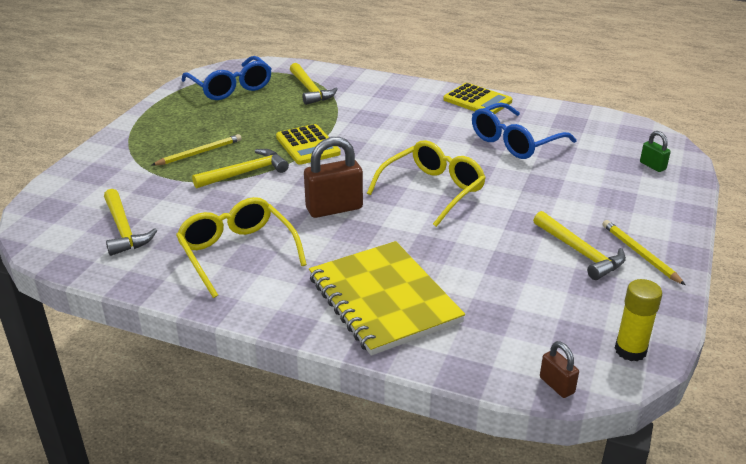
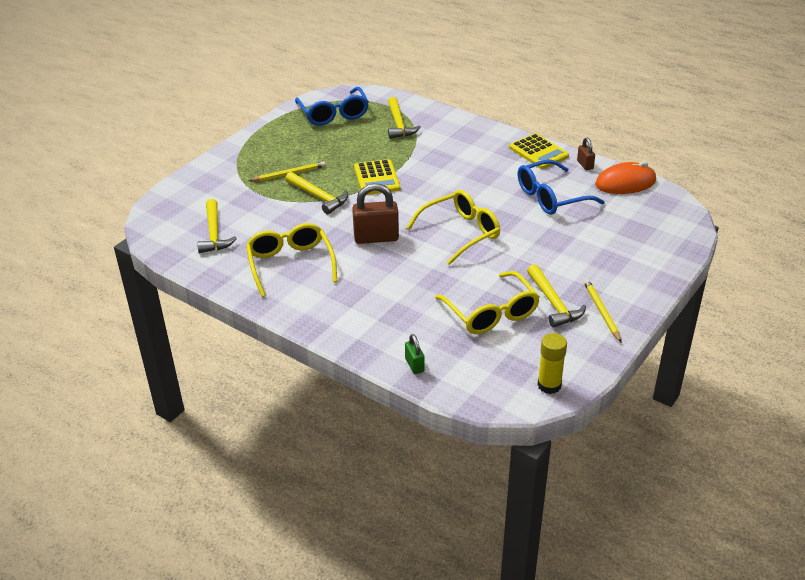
camera: 15 degrees right, 5 degrees up
(245, 173) = (318, 197): yellow hammer -> yellow hammer turned 60 degrees clockwise
(384, 299) = (384, 317): yellow notebook -> none
(513, 274) = (491, 313): none -> yellow glasses
(556, 385) = (480, 400): brown padlock -> brown padlock (585, 165)
(585, 119) = (625, 183): none -> orange mouse
(652, 166) = (659, 235): green padlock -> green padlock (414, 365)

